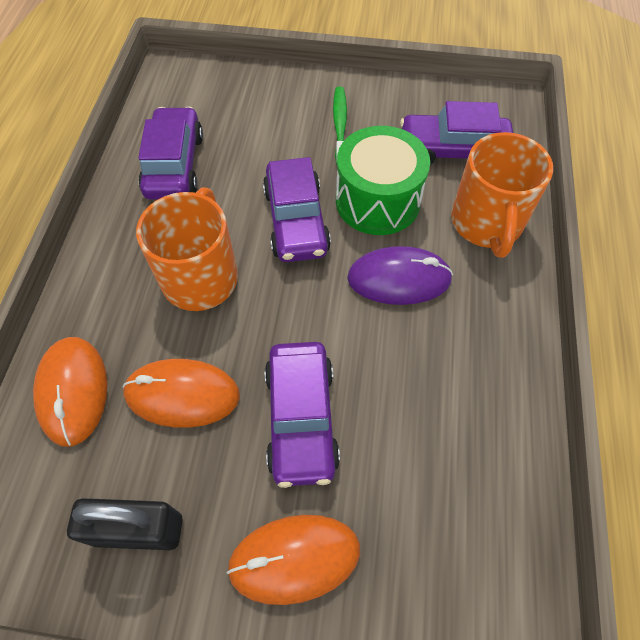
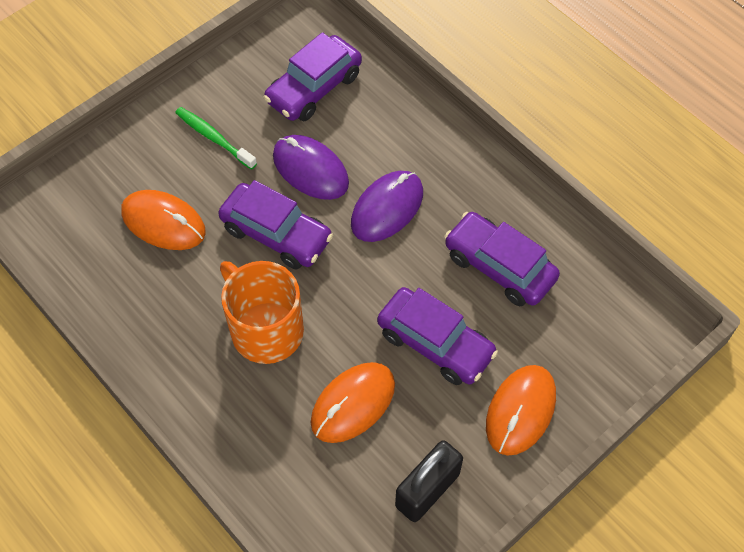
camera: 50 degrees left, 0 degrees up
(73, 391) = (286, 473): orange mouse -> orange mouse (163, 222)
(174, 165) = (135, 278): purple car -> purple car (499, 267)
(377, 201) = (310, 170): green drum -> purple mouse
(486, 223) = (395, 121): orange mug -> none

